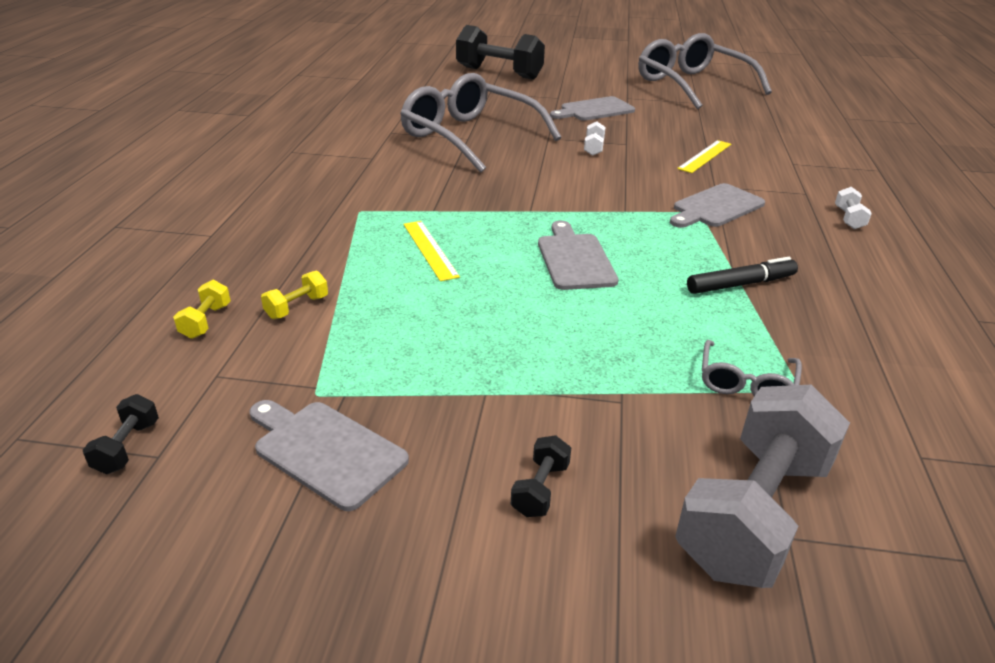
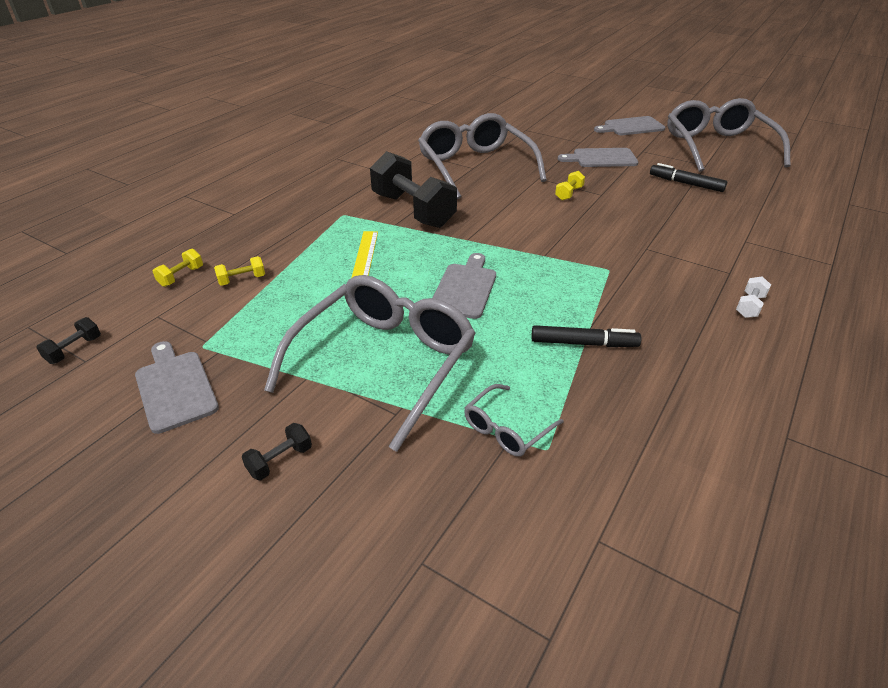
camera: 25 degrees right, 5 degrees up
(499, 73) = (549, 112): black dumbbell -> black dumbbell (413, 210)
(559, 353) = (384, 362): none -> grey glasses
(593, 148) = (569, 193): white dumbbell -> yellow dumbbell
(695, 122) = (686, 184): none -> black marker
(705, 156) = (663, 218): yellow ruler -> none
(716, 207) = (628, 268): grey cutting board -> grey cutting board (631, 127)
(753, 514) = (411, 534): grey dumbbell -> none

